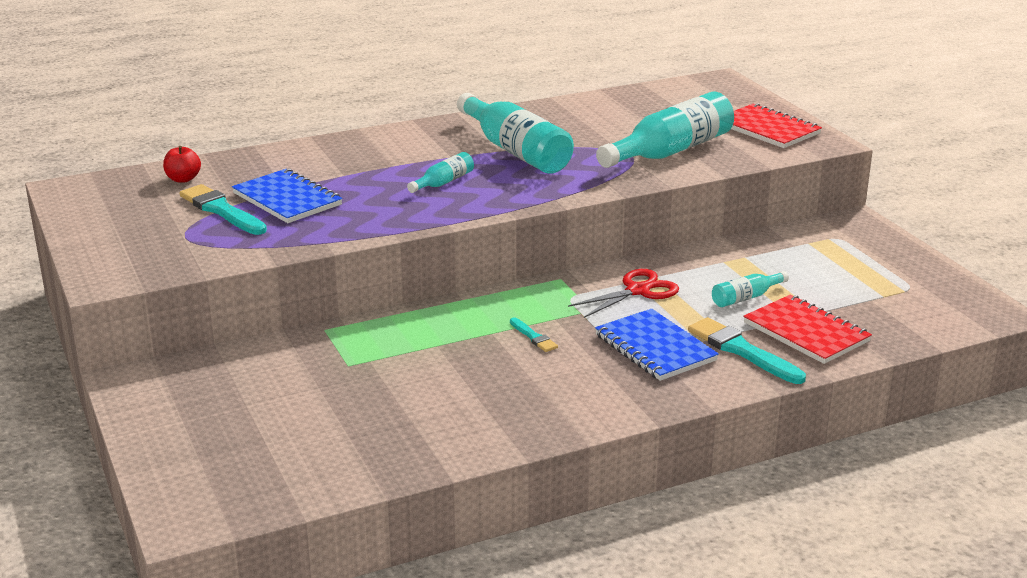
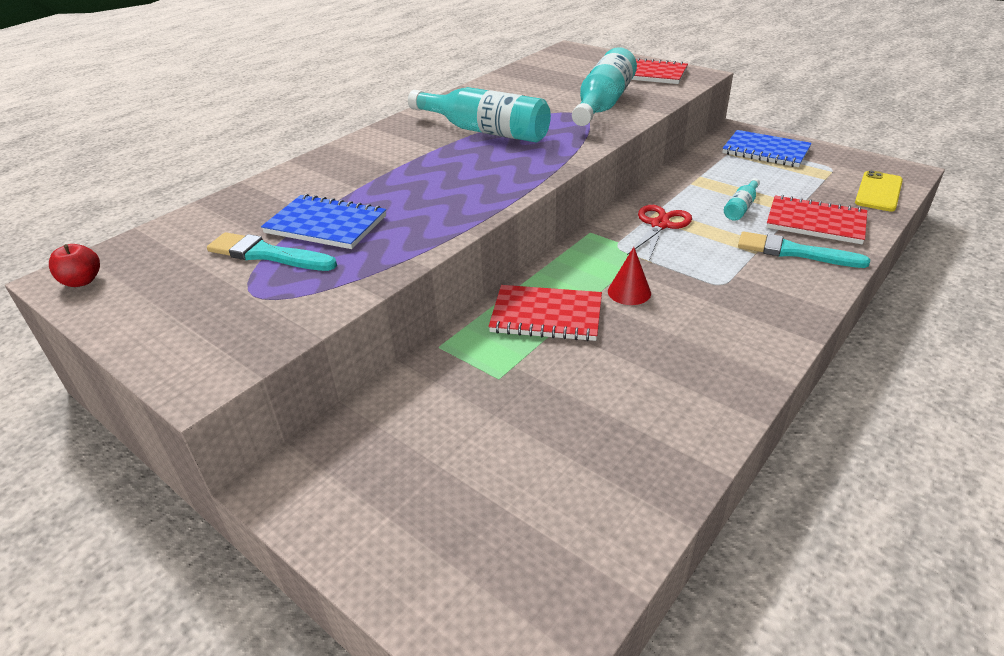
camera: 25 degrees left, 10 degrees up
(183, 179) = (195, 232): red apple -> red apple (82, 281)
(438, 333) = (546, 316): none -> red notebook
(443, 182) = (456, 171): turquoise bottle -> none
(533, 337) = (629, 292): turquoise brush -> red cone
(655, 348) = (731, 270): blue notebook -> blue notebook (765, 151)
(926, 324) = (878, 192): none -> yellow phone

